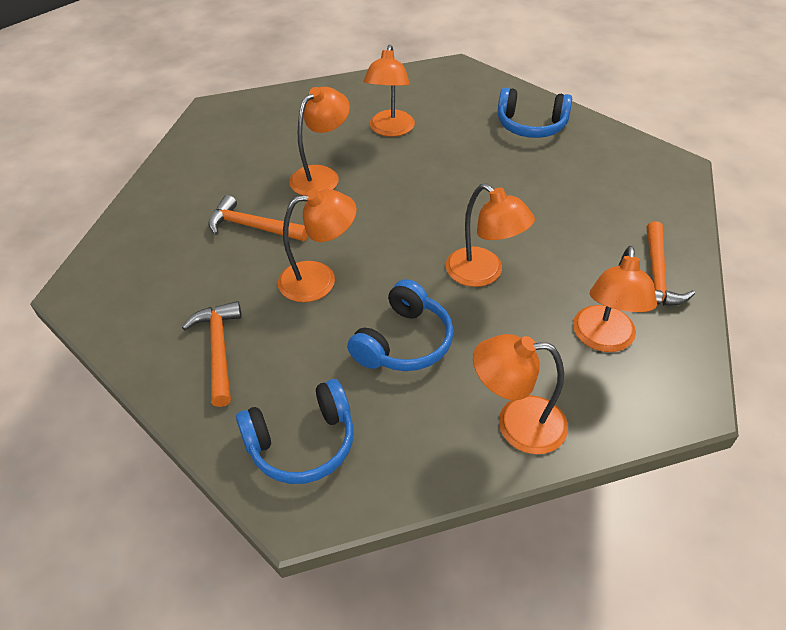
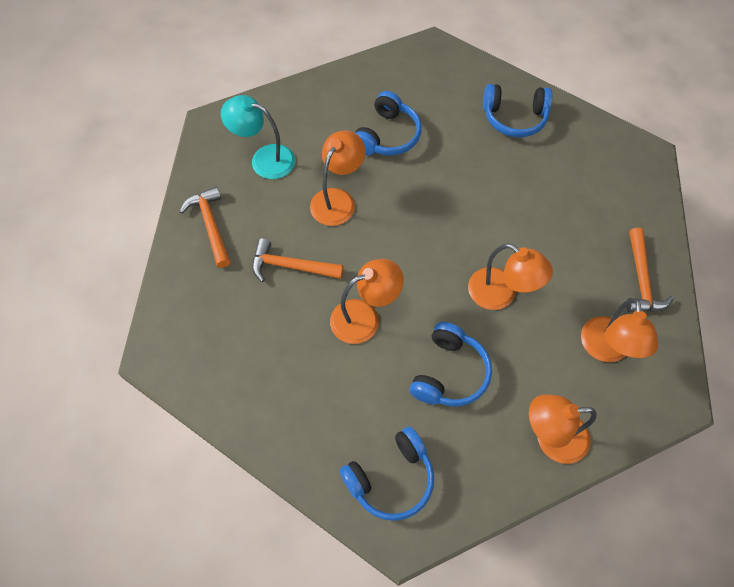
camera: 10 degrees left, 15 degrees up
(219, 350) = (300, 401): orange hammer -> orange hammer (211, 225)
(256, 138) = (264, 159): none -> turquoise lamp
(390, 130) = (387, 136): orange lamp -> blue headphones

